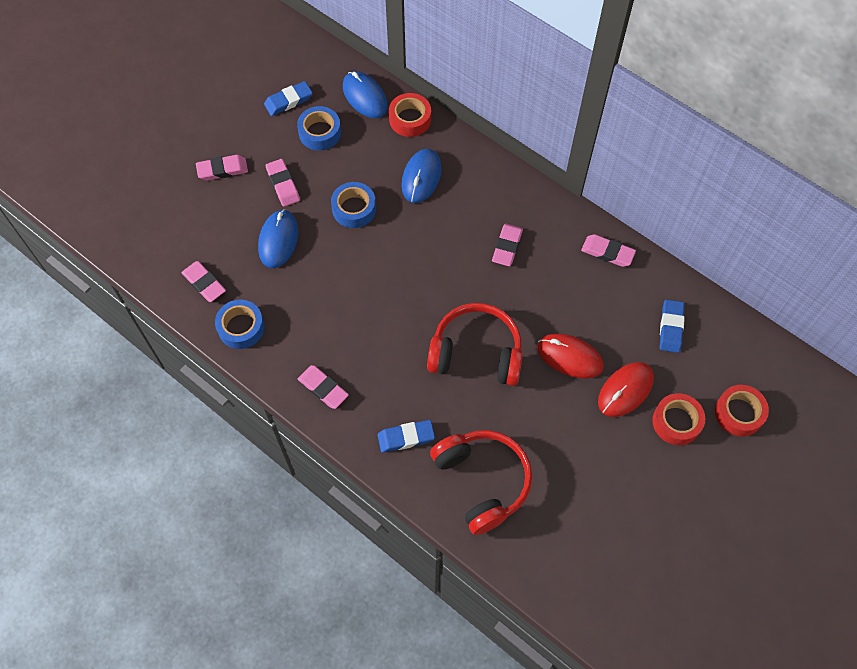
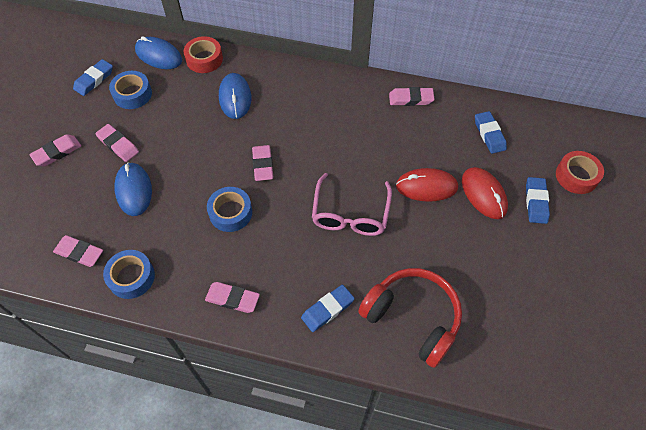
camera: 25 degrees left, 5 degrees down
(354, 209) = (190, 141): blue tape -> blue tape (230, 213)
(476, 353) = (350, 214): red headphones -> pink glasses
(507, 247) = (331, 123): pink eraser -> pink eraser (263, 165)
(625, 390) = (483, 194): red mouse -> red mouse turned 45 degrees counterclockwise
(676, 422) = (536, 202): red tape -> blue eraser

